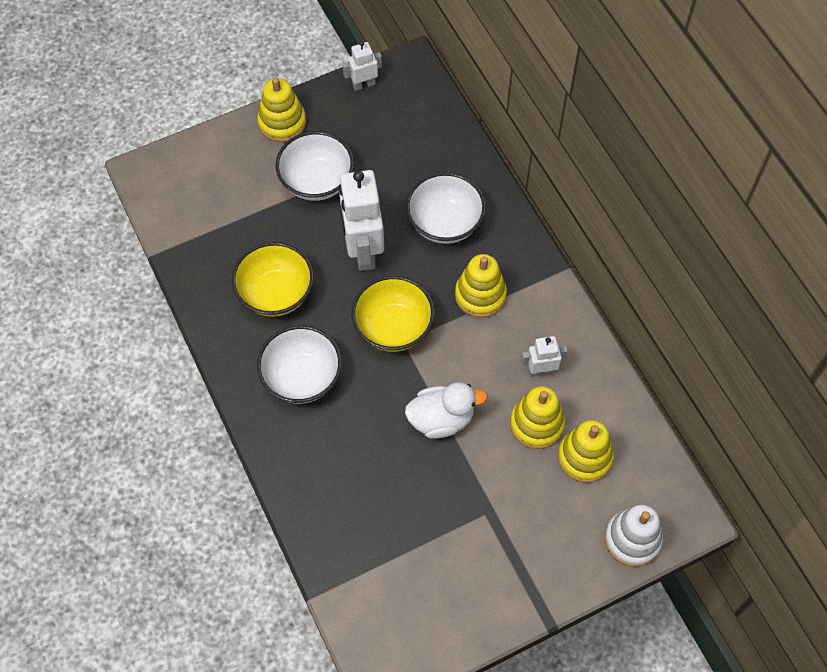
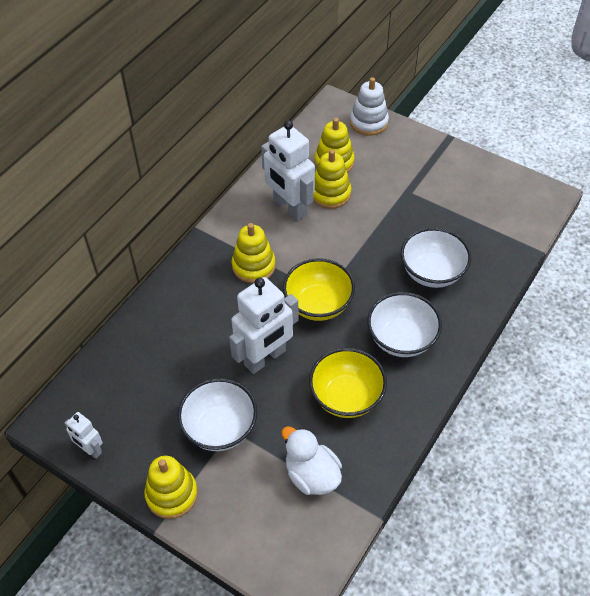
camera: 120 degrees left, 10 degrees down
(441, 419) = (367, 243): white duck -> white duck (311, 475)
(445, 223) = (204, 317): white bowl -> white bowl (432, 272)
(541, 371) = (289, 207): white robot -> white robot, size x1.96

